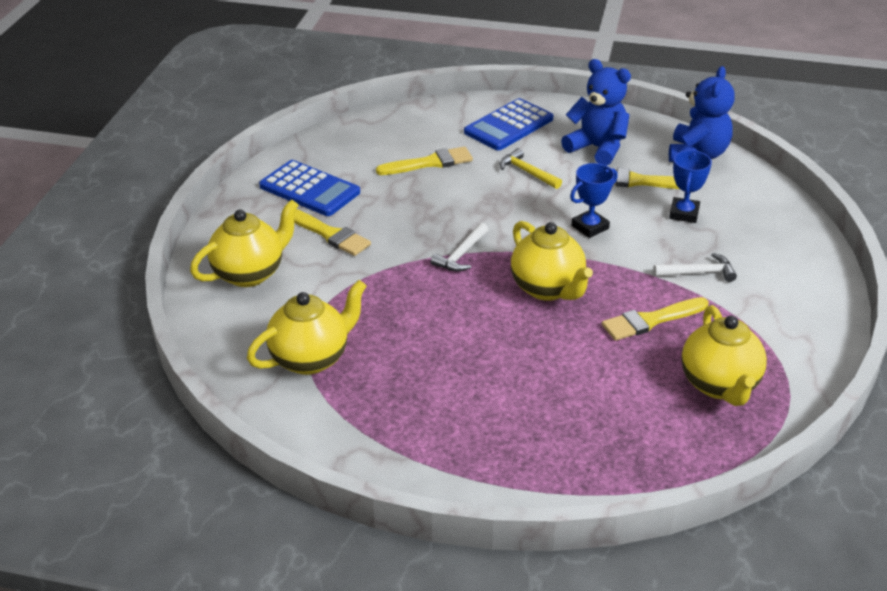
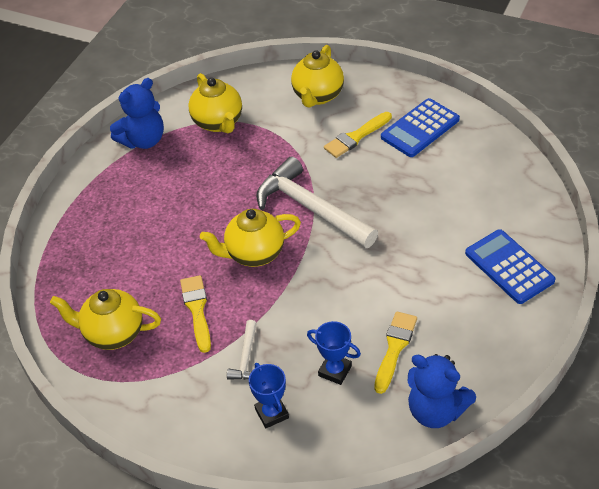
camera: 105 degrees right, 10 degrees up
(250, 273) = (318, 96): yellow teapot -> yellow teapot turned 45 degrees clockwise
(429, 163) = (449, 203): yellow brush -> none
(461, 255) = (311, 208): white hammer -> white hammer, size x2.18
(527, 172) = (424, 268): yellow hammer -> none
(590, 227) = (329, 296): blue trophy -> blue trophy (272, 413)
(597, 148) = (458, 329): blue teddy bear -> blue teddy bear (143, 140)

